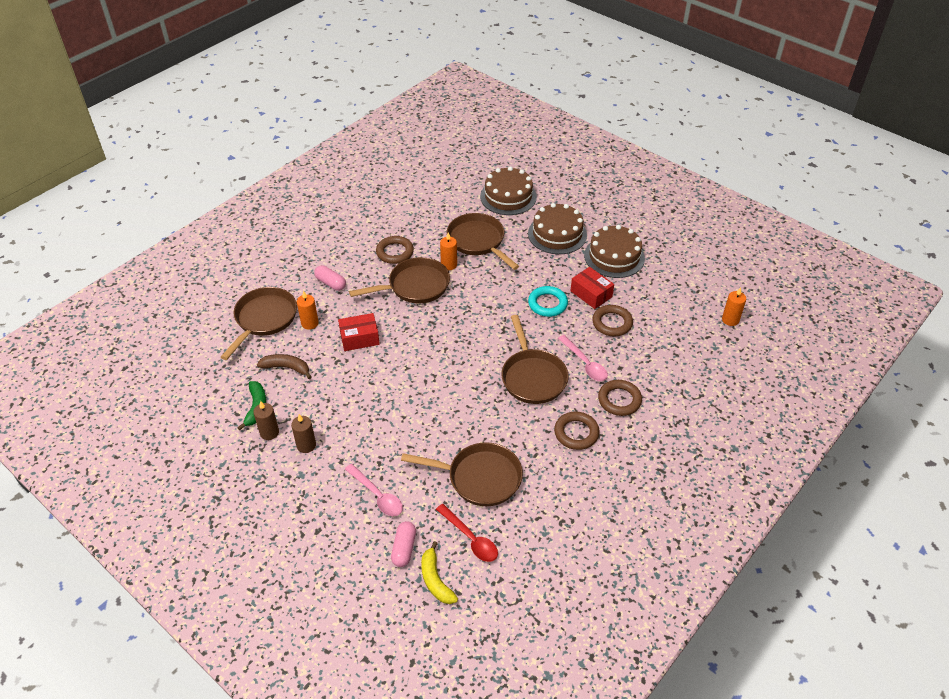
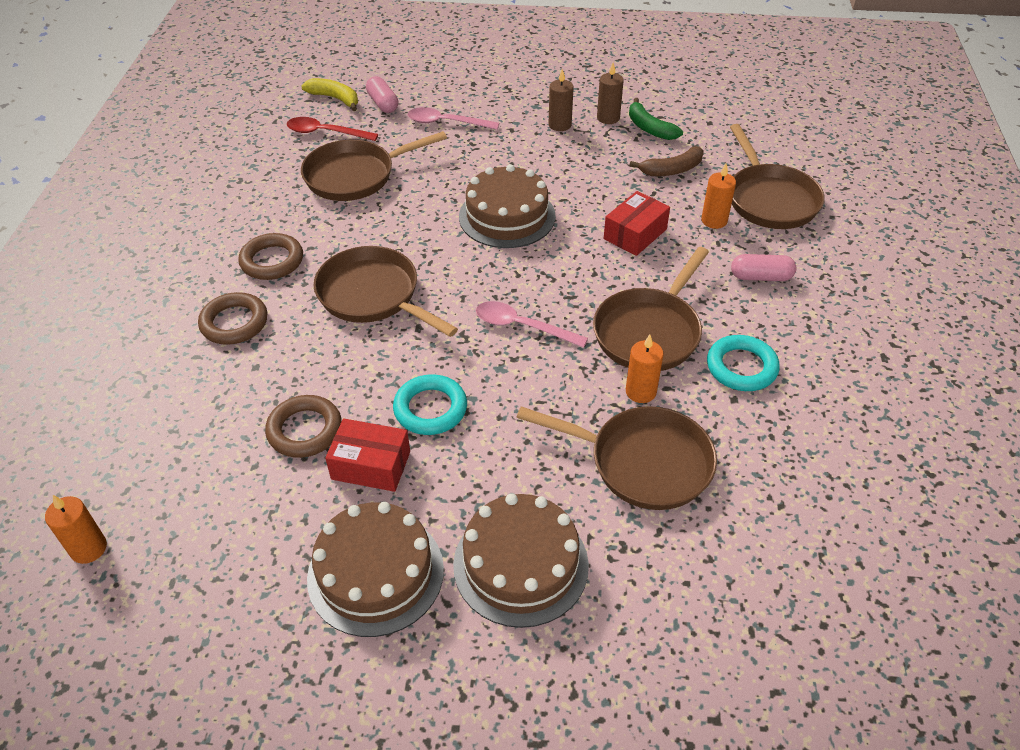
camera: 145 degrees right, 0 degrees up
(395, 252) = (741, 367): brown ring -> turquoise ring
(508, 196) = (694, 607): brown cake -> brown cake (507, 216)
(585, 363) = (311, 347): pink spoon -> pink spoon (522, 326)

